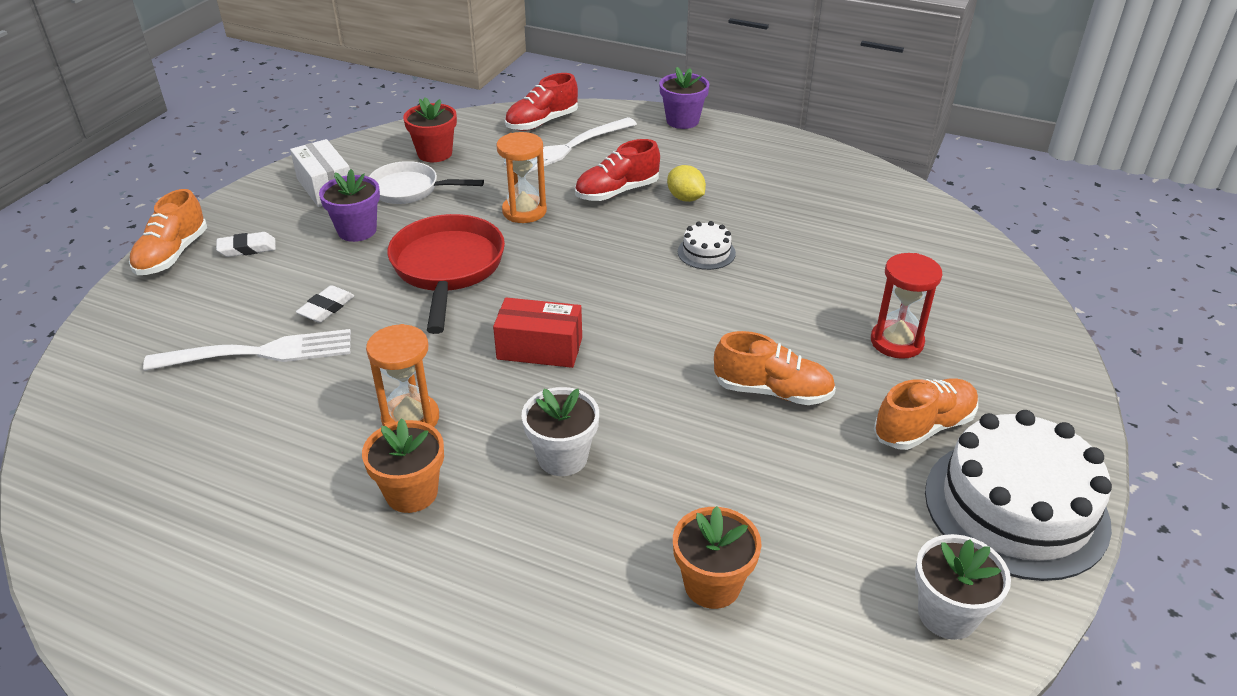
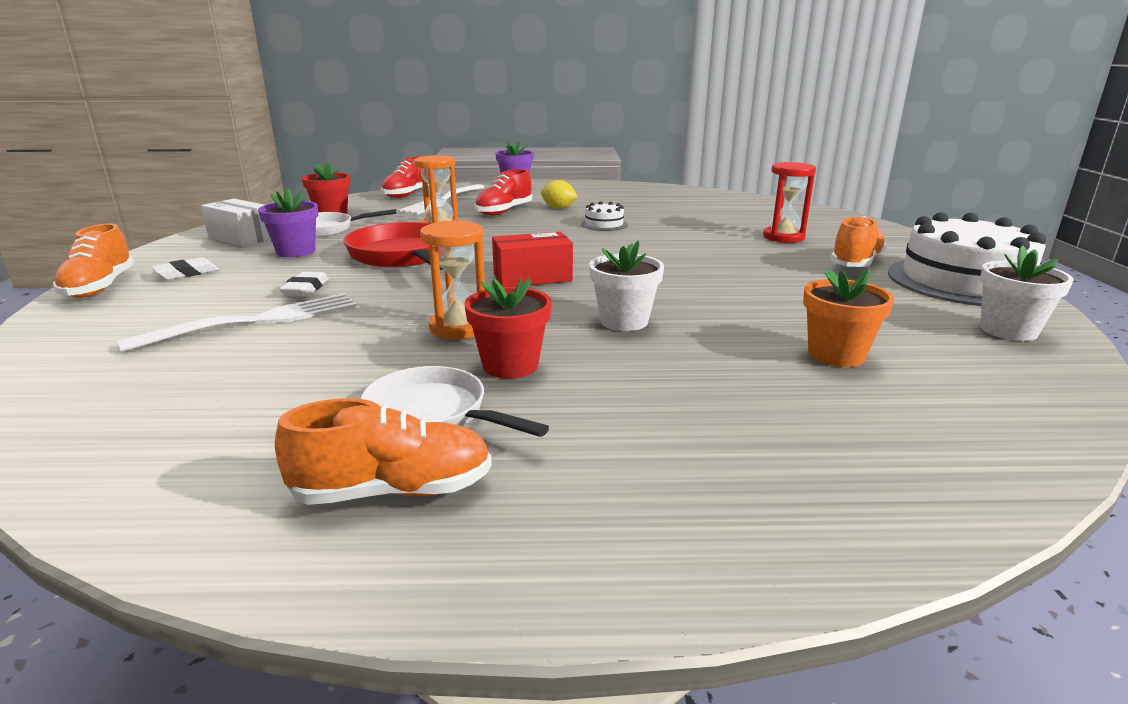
camera: 25 degrees left, 15 degrees down
(309, 538) = (433, 415): none -> white pan
(411, 493) = (510, 365): orange flower pot -> red flower pot
(772, 391) = (736, 266): orange shoe -> orange shoe (393, 491)

